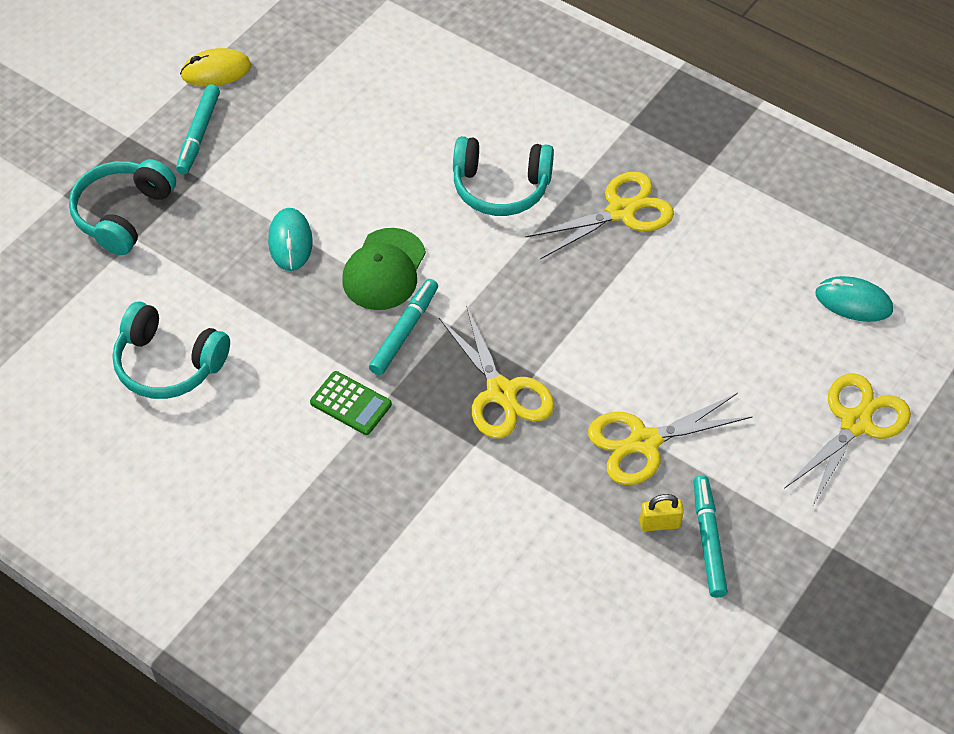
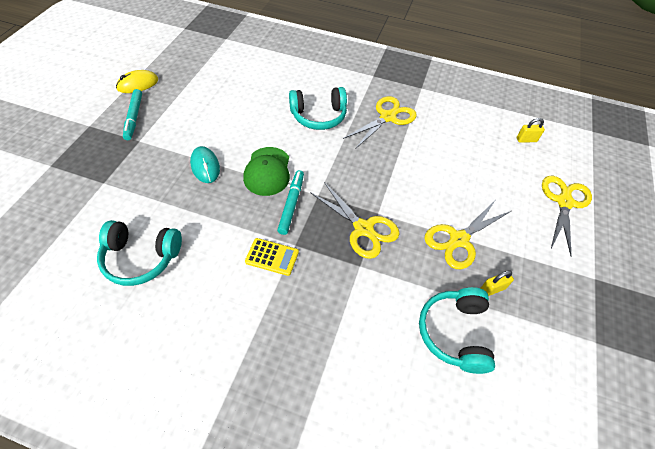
camera: 20 degrees left, 0 degrees up
(123, 214) = (93, 170): turquoise headphones -> turquoise headphones (454, 333)
(350, 403) = (272, 257): green calculator -> yellow calculator
(708, 540) = (525, 292): turquoise marker -> none
(853, 302) = (526, 140): turquoise mouse -> yellow padlock

